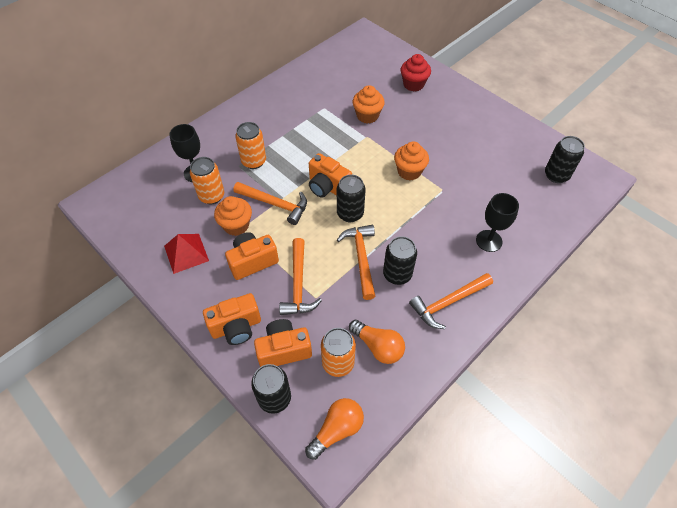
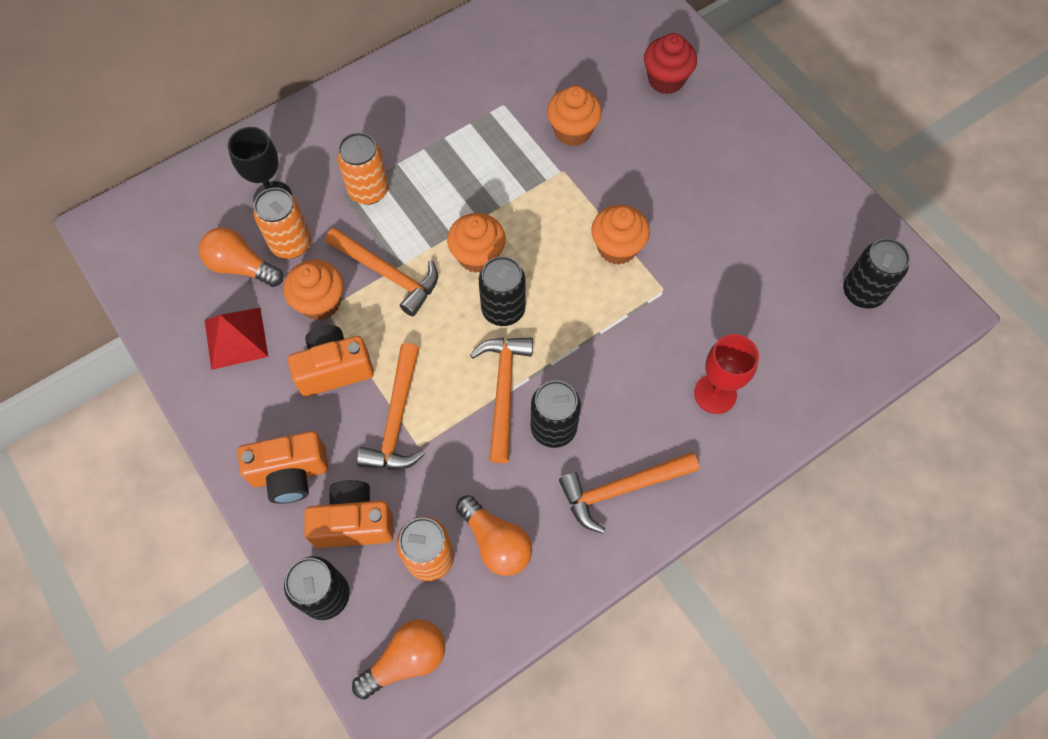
camera: 10 degrees right, 10 degrees up
(183, 213) = (241, 266): none -> orange light bulb
(327, 187) = (477, 256): orange camera -> orange cupcake
(489, 241) = (715, 394): black goblet -> red goblet

